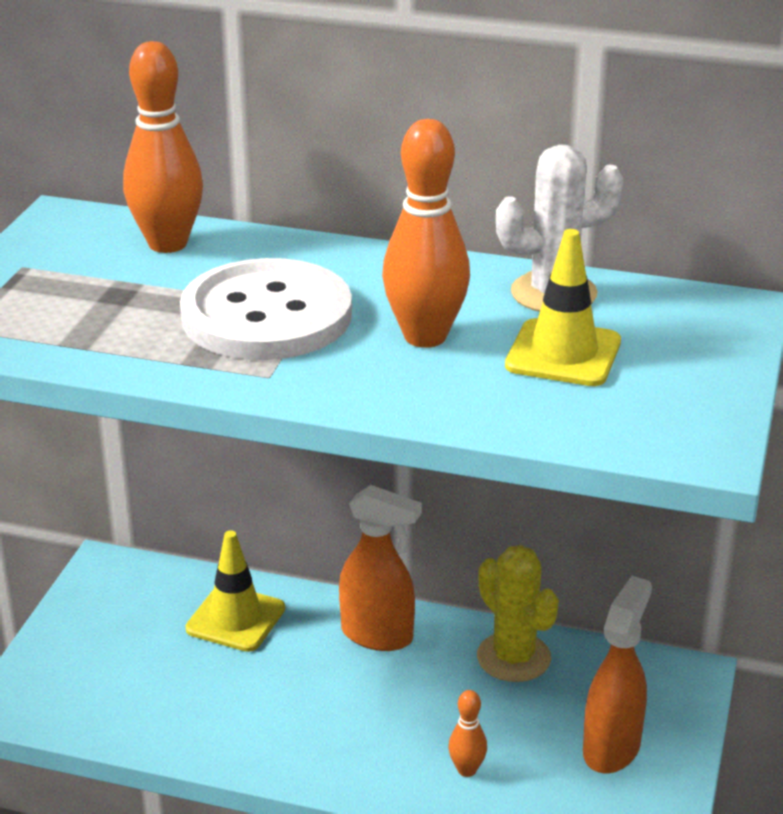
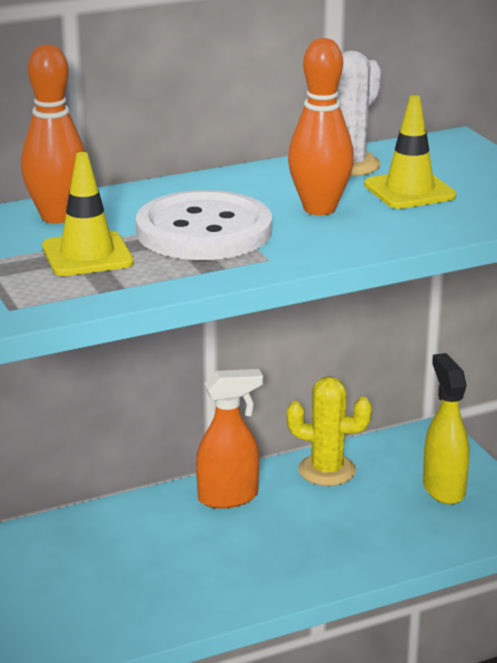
camera: 40 degrees left, 5 degrees down
(235, 619) = (121, 532): yellow traffic cone -> yellow traffic cone (87, 255)
(467, 770) = (381, 540): orange bowling pin -> none
(612, 748) = (443, 489): orange spray bottle -> yellow spray bottle

